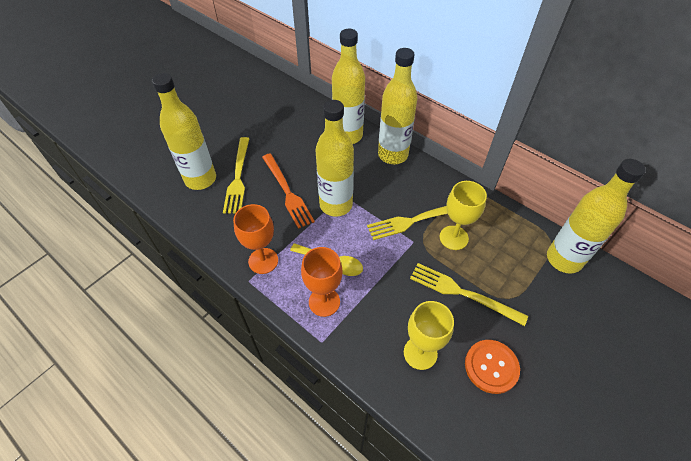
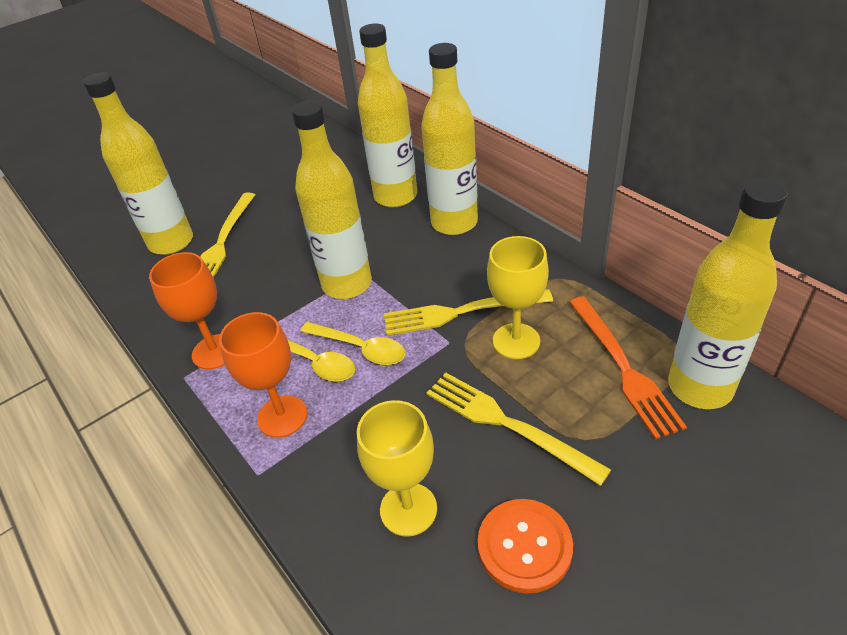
camera: 15 degrees right, 10 degrees down
(287, 192) = (282, 264): orange fork -> orange fork (623, 367)
(359, 250) = (360, 348): none -> yellow spoon

